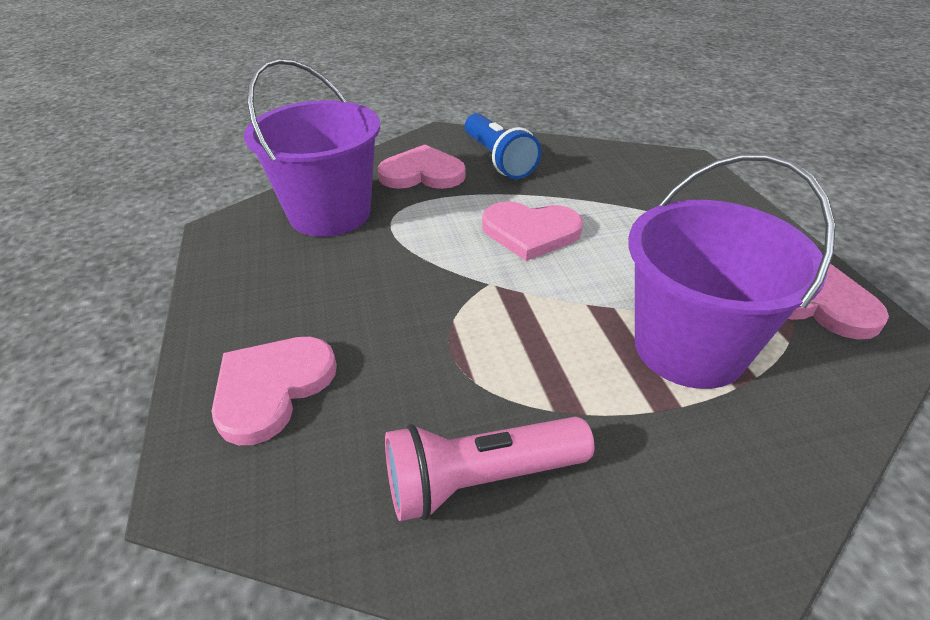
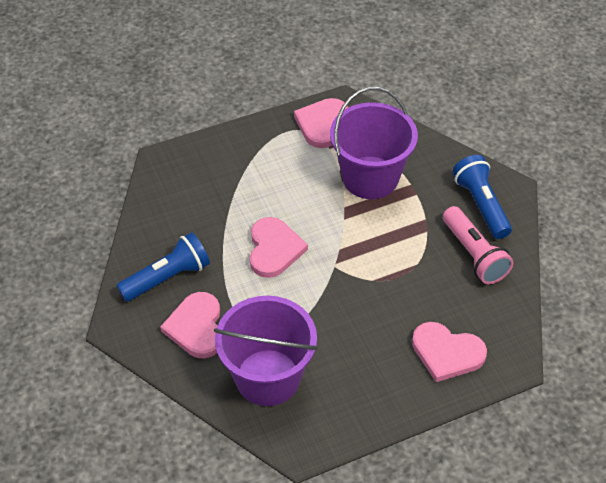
camera: 100 degrees left, 10 degrees up
(628, 529) = (481, 205): none -> blue flashlight

